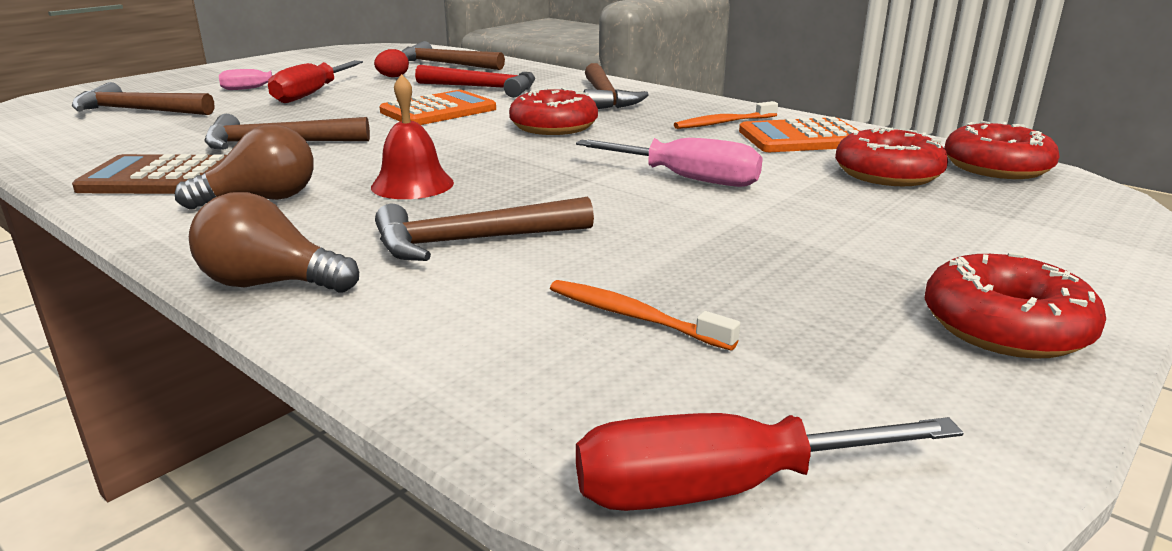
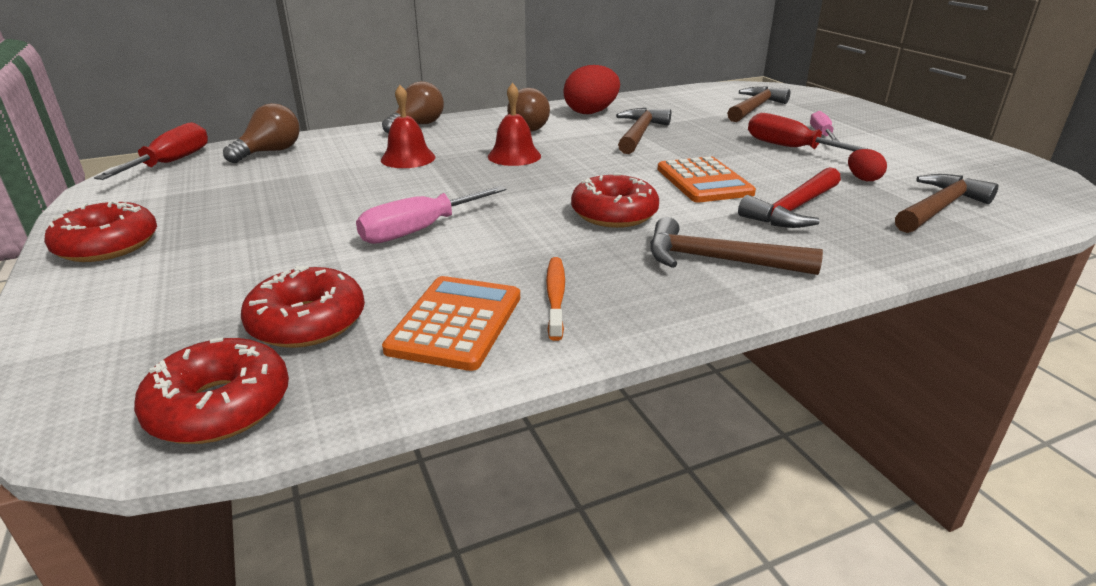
camera: 115 degrees right, 5 degrees up
(159, 178) = (591, 112): brown calculator -> red egg
(471, 241) = (408, 158): brown hammer -> red bell
(536, 379) = (270, 152): none -> brown light bulb
(634, 317) = (279, 173): orange toothbrush -> none

